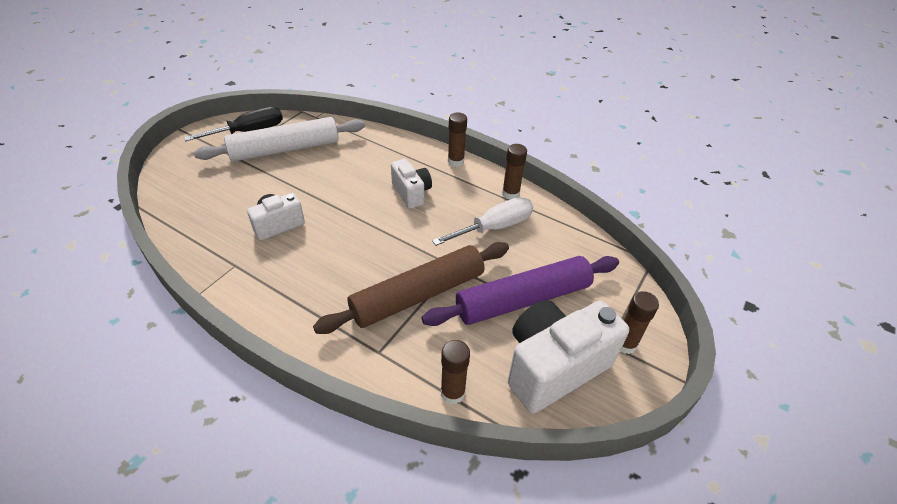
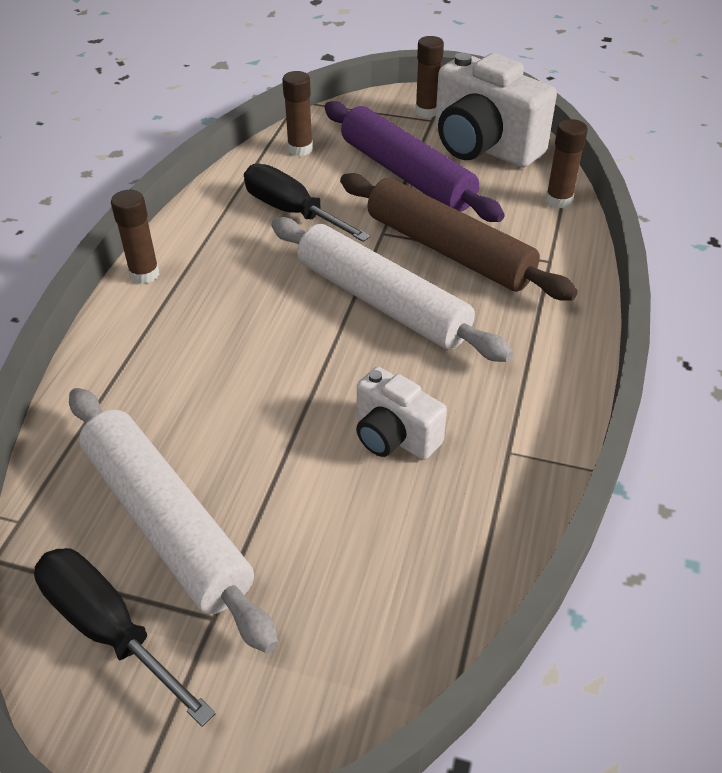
camera: 105 degrees left, 0 degrees up
(382, 247) = (382, 302): none -> white rolling pin
(411, 193) = (247, 303): white camera -> none
(494, 227) = (292, 211): white screwdriver -> black screwdriver
(510, 194) = (212, 208): brown glue stick -> brown glue stick (300, 149)

